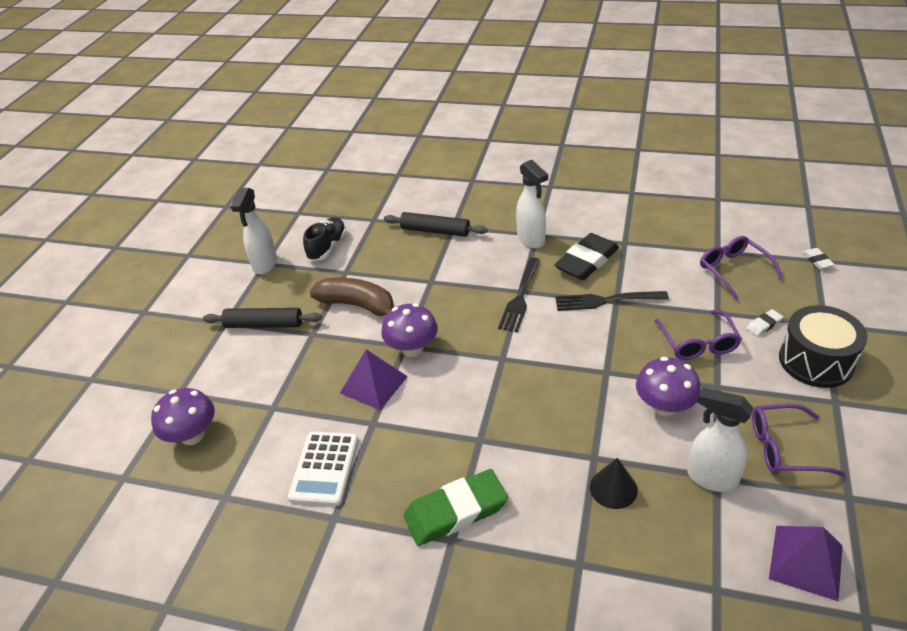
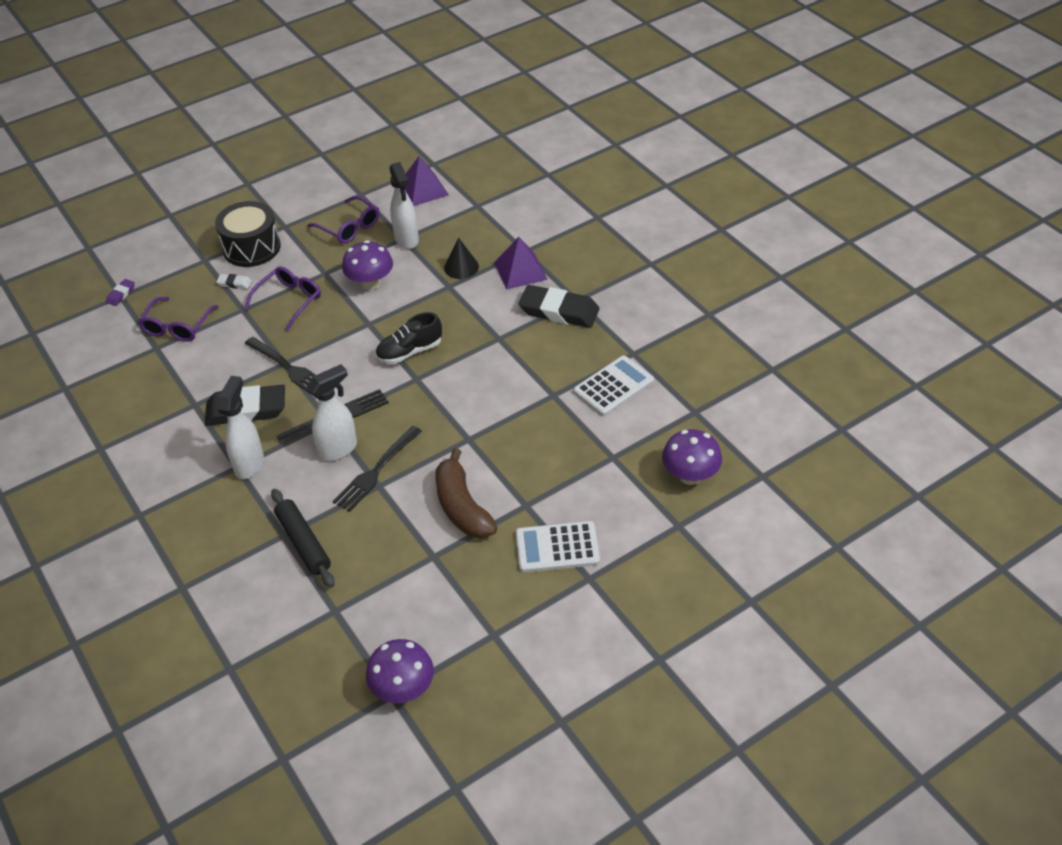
camera: 140 degrees left, 5 degrees up
(264, 324) = (557, 547): black rolling pin -> white calculator
(265, 265) = (495, 631): white spray bottle -> white spray bottle (338, 449)
(327, 247) = (416, 606): black shoe -> black shoe (409, 352)
(373, 384) = (524, 423): purple pyramid -> purple pyramid (520, 271)
(412, 348) = (466, 432): purple mushroom -> purple mushroom (403, 689)
(444, 287) = (376, 471): none -> black fork
(456, 511) = (559, 311): green eraser -> black eraser
(817, 260) = (121, 294): white eraser -> purple eraser

